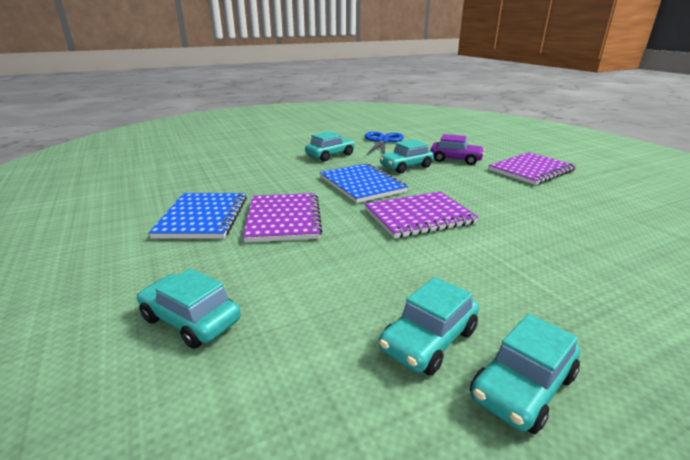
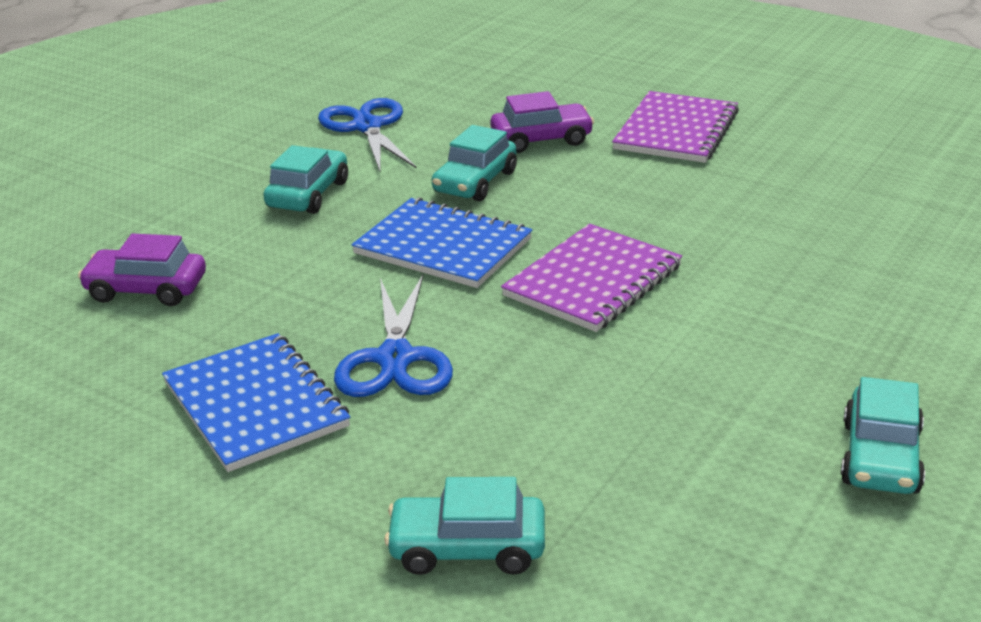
camera: 30 degrees left, 5 degrees up
(228, 168) = (146, 289): none -> purple car
(283, 219) = (395, 359): purple notebook -> blue scissors
(428, 340) = (759, 450): turquoise car -> none

